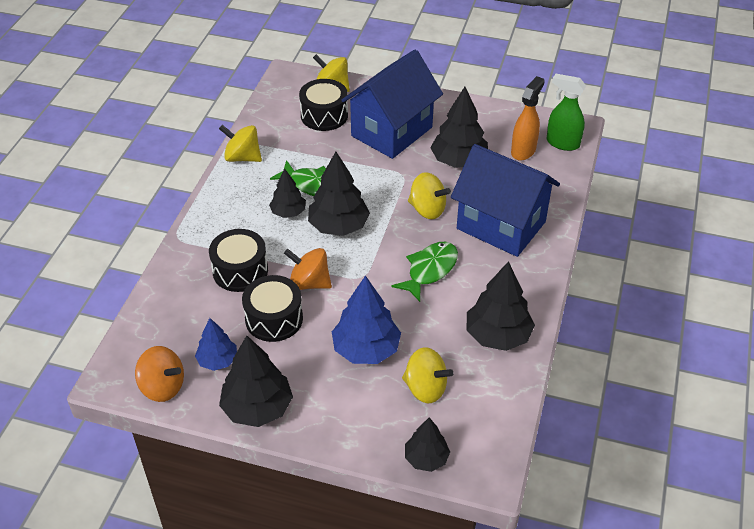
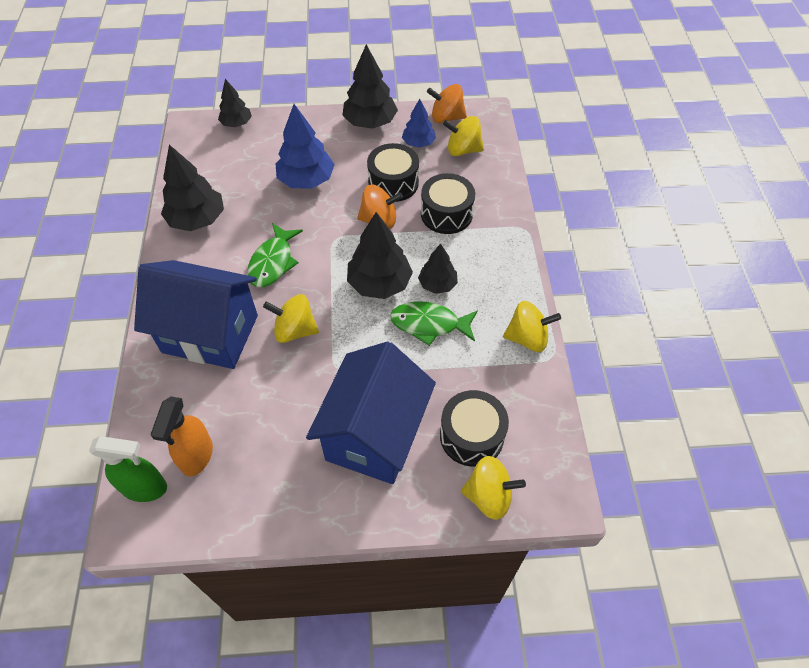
camera: 160 degrees right, 10 degrees up
(425, 388) = (249, 165): yellow spinning top -> yellow spinning top (463, 150)
(459, 161) = (276, 412): black tree -> none

